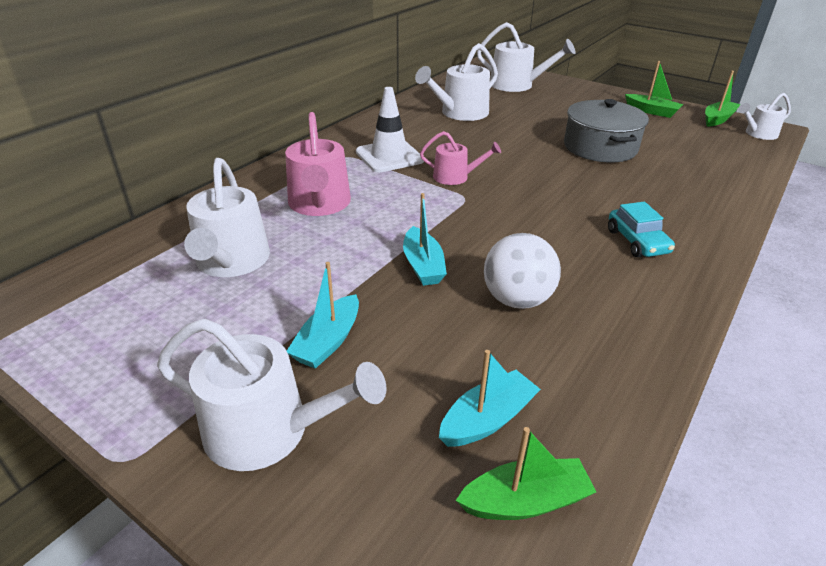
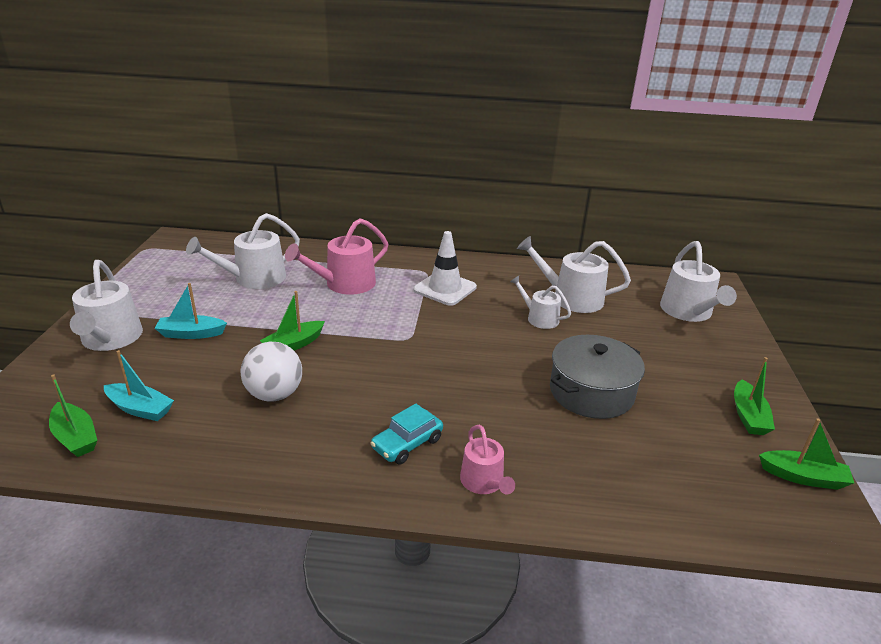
camera: 60 degrees right, 5 degrees down
(423, 265) = (294, 344): turquoise boat -> green boat
(455, 177) = (439, 326): pink watering can -> pink watering can (484, 482)
(758, 134) = (801, 521): white watering can -> white watering can (539, 318)

